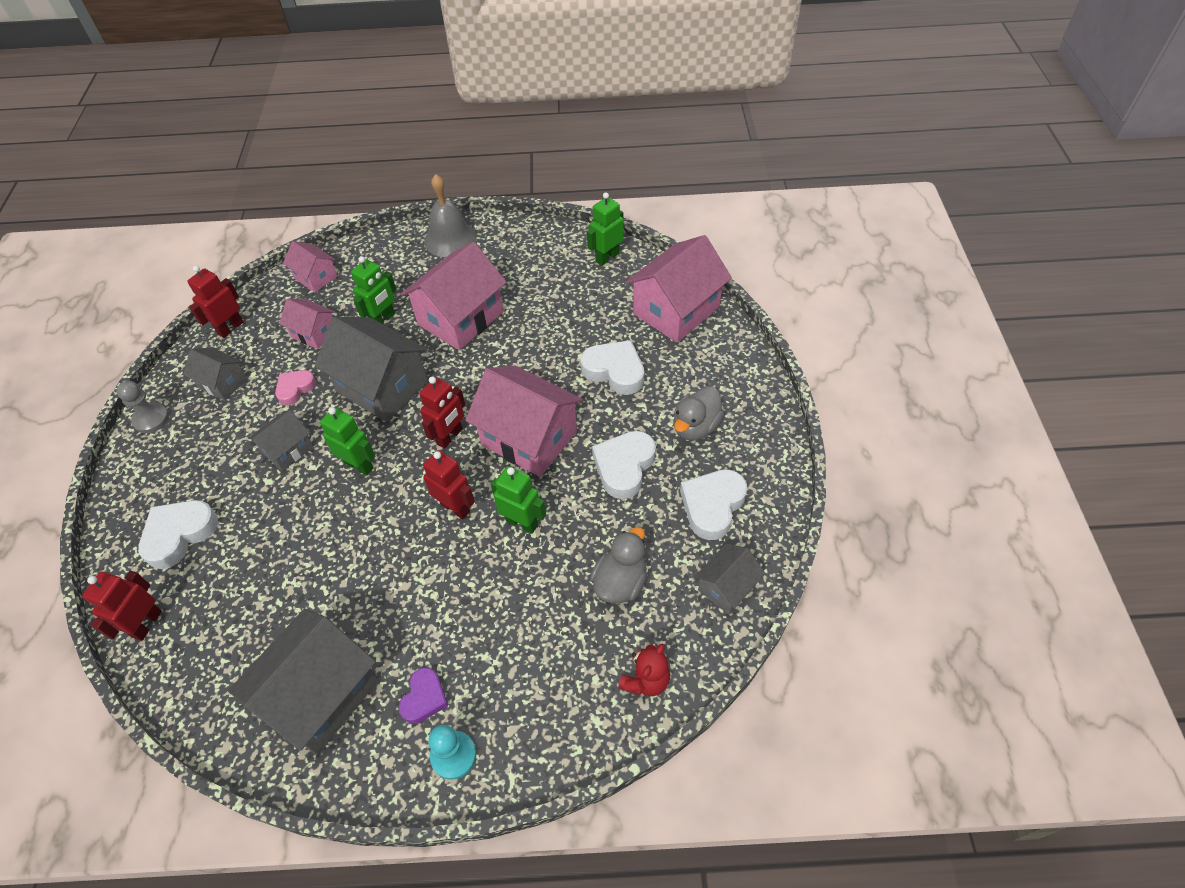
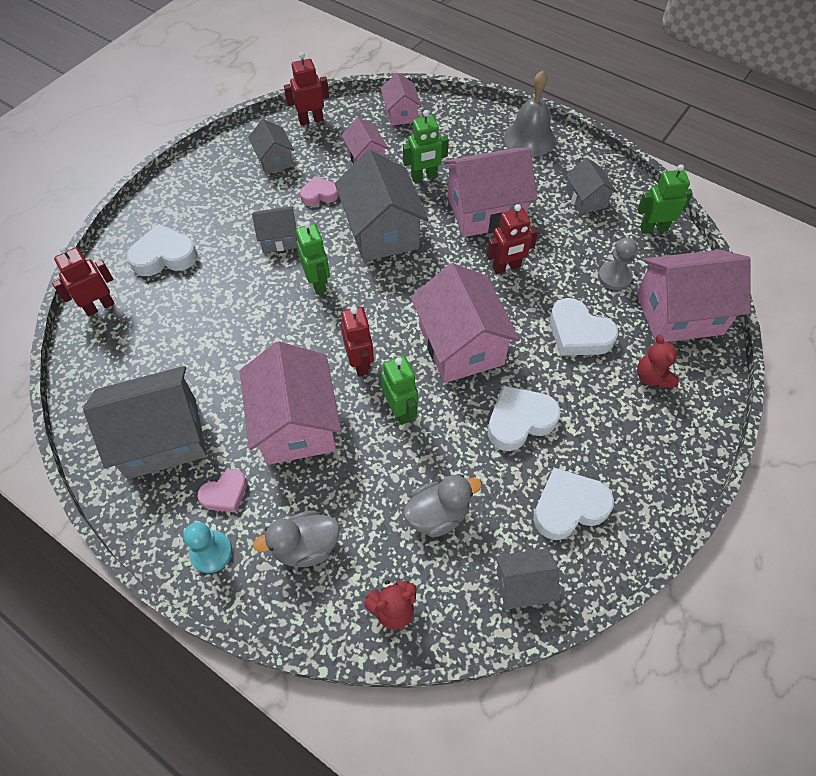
camera: 35 degrees right, 5 degrees up
(151, 419) = (209, 159): grey pawn -> grey pawn (614, 277)
(424, 698) = (225, 494): purple heart -> pink heart
(440, 595) = (296, 424): none -> pink house
(450, 437) = (400, 304): red robot -> red robot (506, 267)
(536, 263) = (586, 199): none -> grey house
(615, 371) = (578, 333): white heart -> white heart turned 150 degrees clockwise
(694, 369) = (652, 377): none -> red teddy bear
(695, 427) = (610, 428): grey duck -> grey duck (306, 546)

